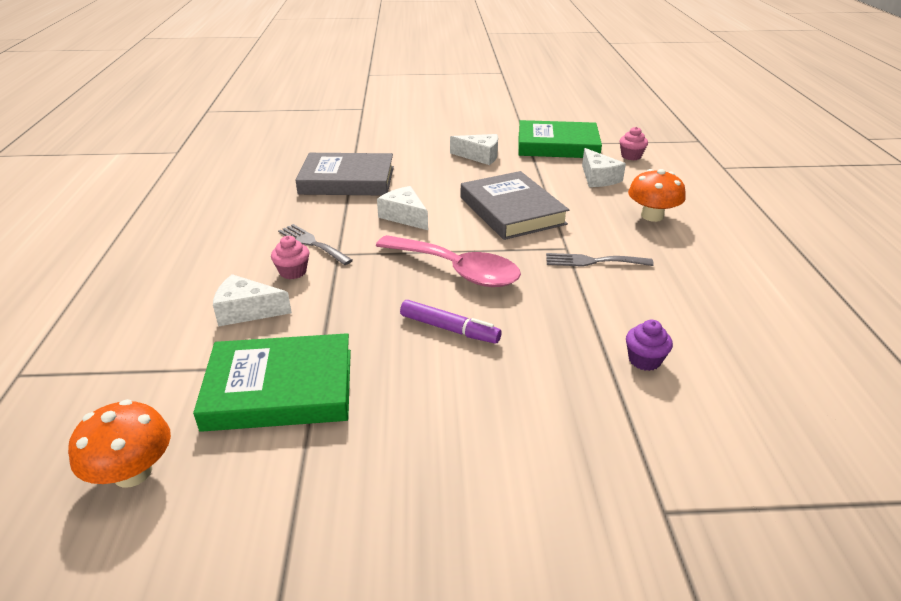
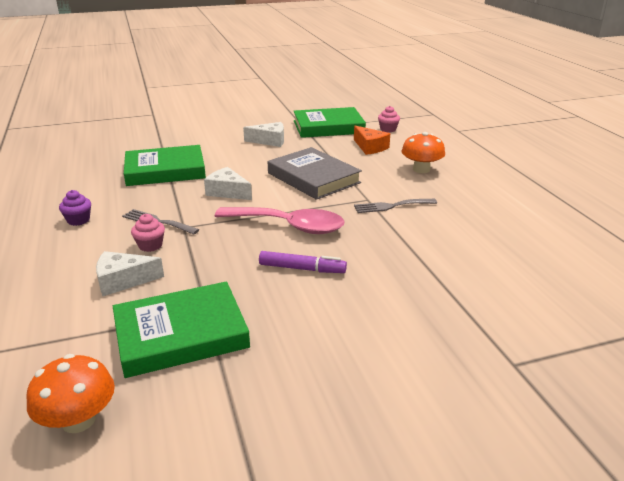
camera: 15 degrees left, 5 degrees down
(347, 180) = (165, 170): grey book -> green book
(598, 178) = (370, 147): white cheese -> orange cheese
(644, 360) = (458, 268): purple cupcake -> purple cupcake (78, 220)

